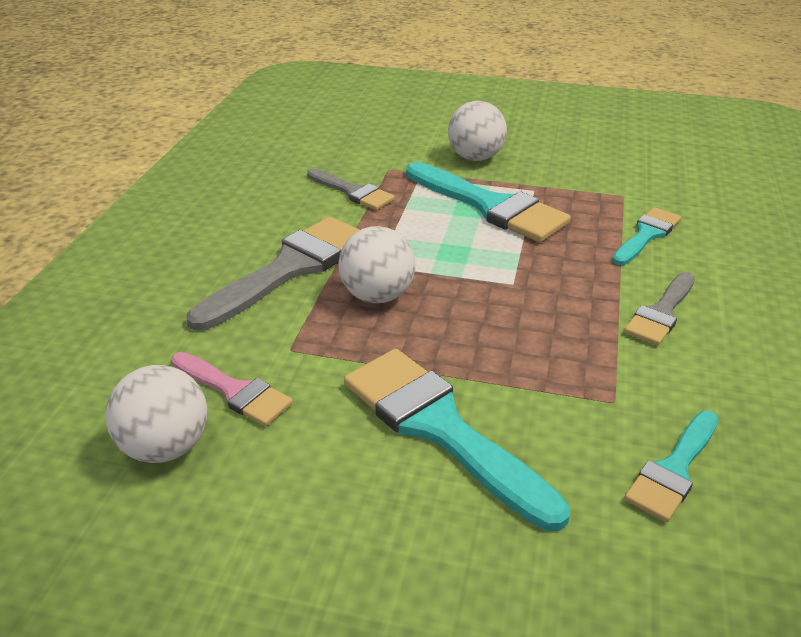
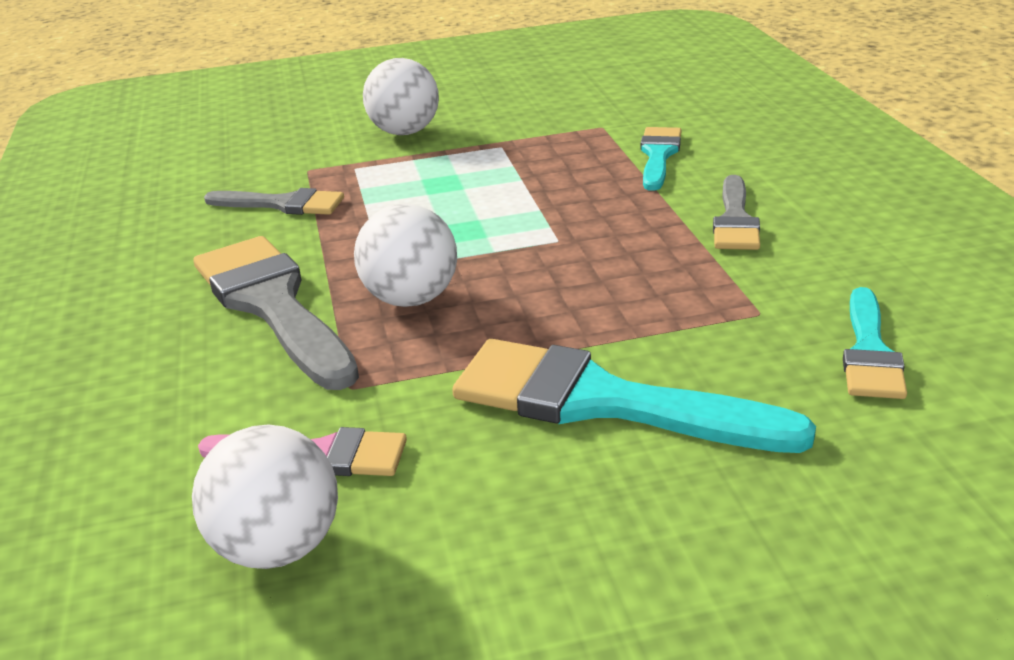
camera: 25 degrees left, 5 degrees down
(290, 268) = (272, 305): grey brush -> grey brush turned 45 degrees counterclockwise
(490, 206) = (465, 174): turquoise brush -> none

